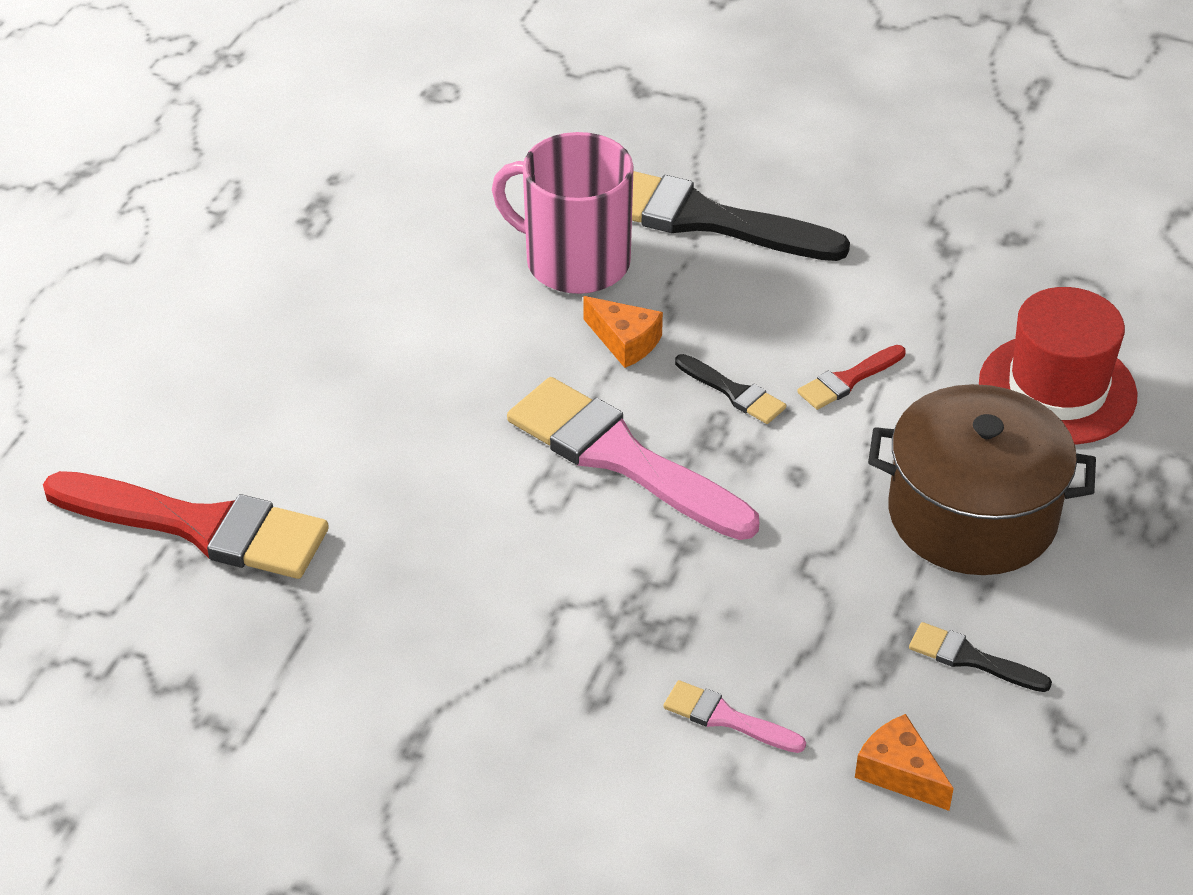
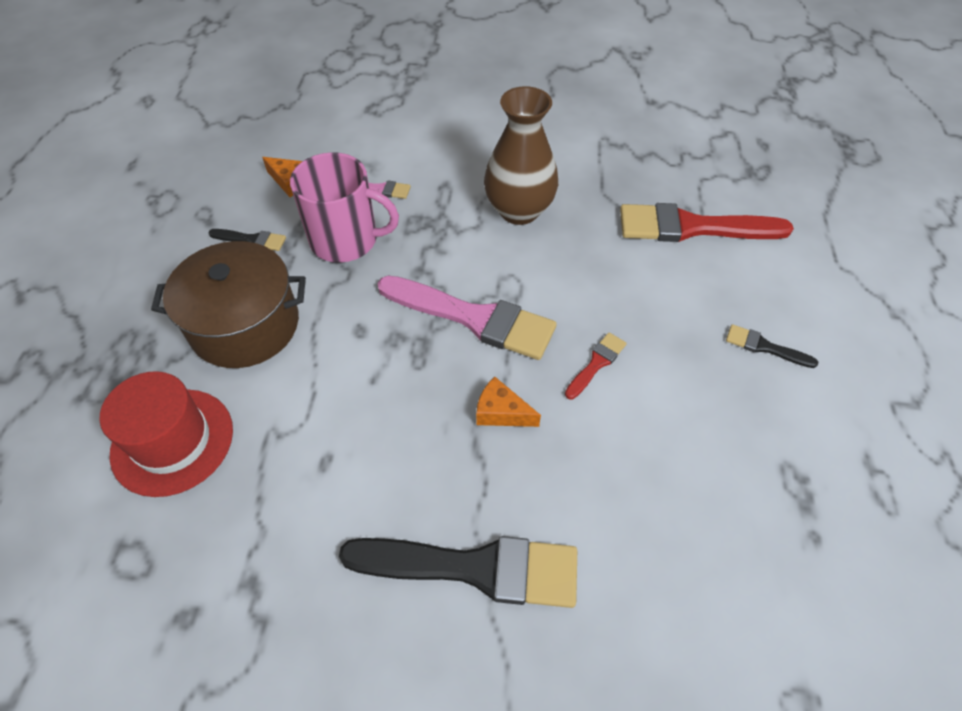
camera: 165 degrees right, 10 degrees up
(478, 618) = (519, 210): none -> brown vase
(574, 261) = (568, 486): pink mug -> pink mug (346, 240)
(733, 392) = (412, 385): black brush -> black brush (765, 347)
(848, 380) = (331, 414): red brush -> red brush (596, 364)

